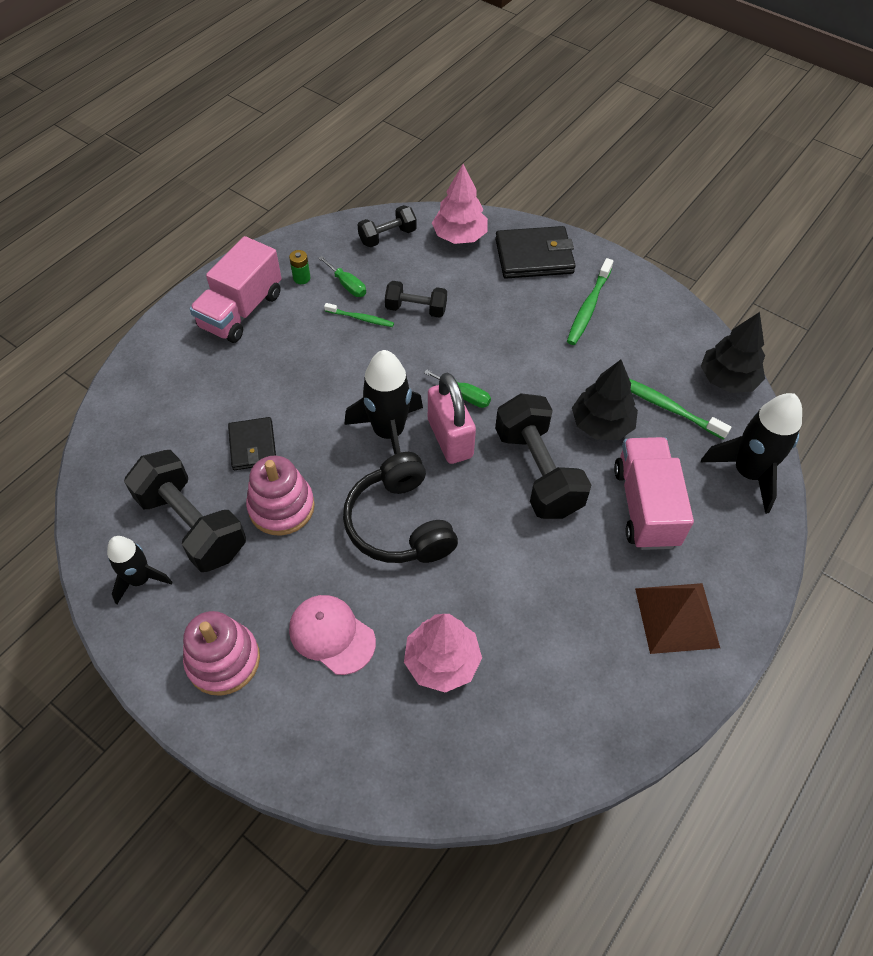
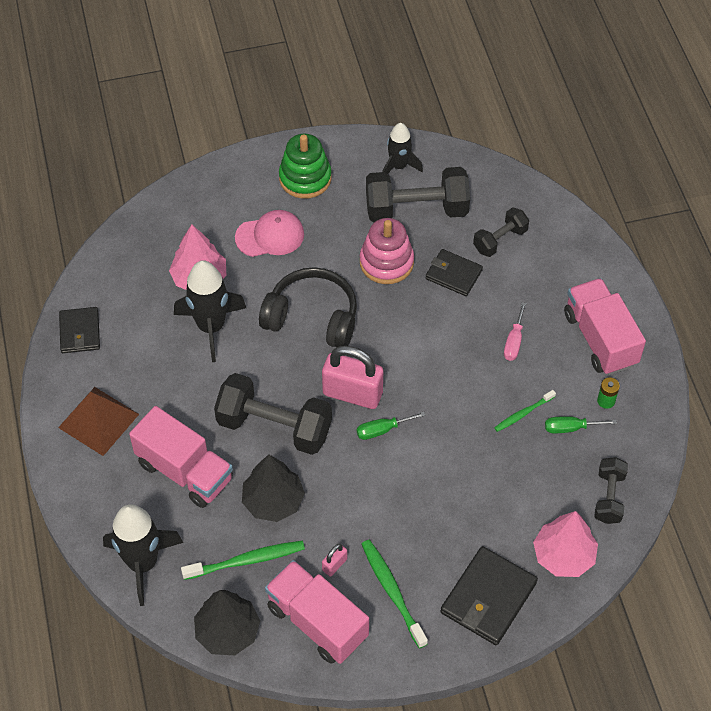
camera: 130 degrees right, 0 degrees up
(223, 660) = (305, 178): pink stacking toy -> green stacking toy
(293, 362) = (514, 342): none -> pink screwdriver
(389, 433) = (392, 359): black rocket -> black rocket (211, 327)
(416, 309) = (501, 459): black dumbbell -> black dumbbell (500, 240)
(607, 352) = (334, 565): none -> pink padlock
(610, 725) = (80, 332): none -> black wallet
(658, 334) = (317, 622): none -> pink truck

